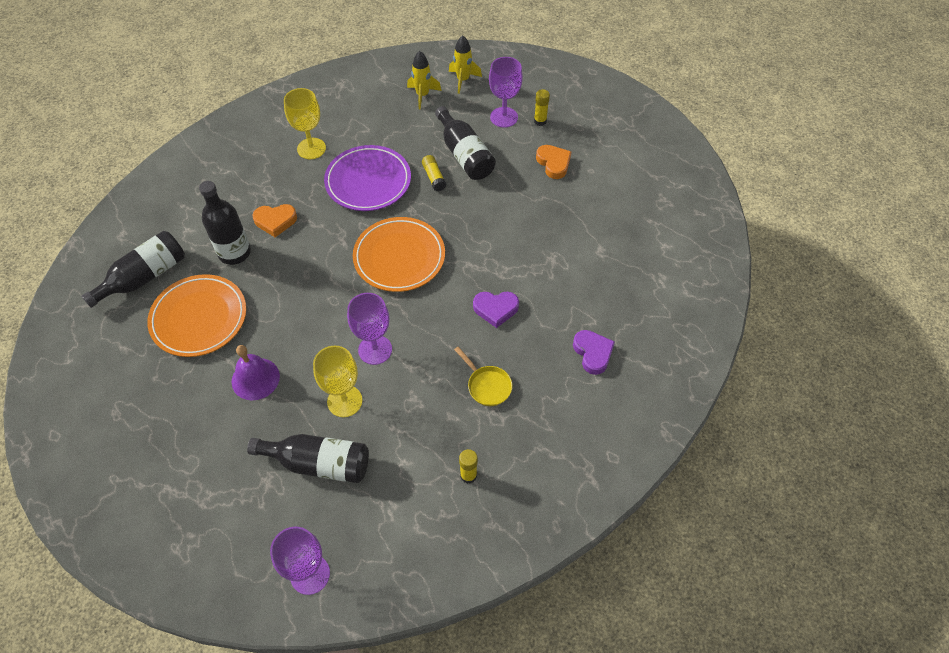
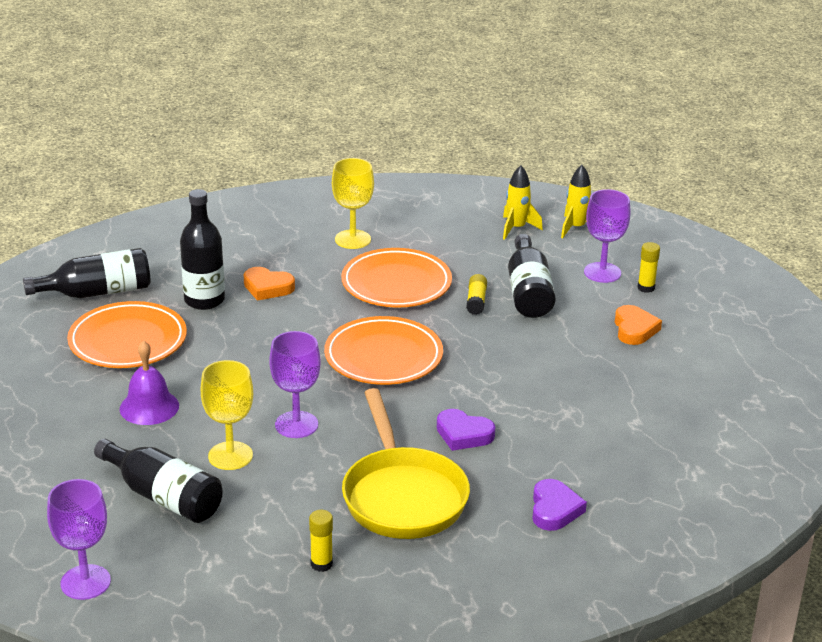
camera: 25 degrees right, 25 degrees down
(368, 181) = (396, 284): purple plate -> orange plate
(487, 385) = (402, 496): yellow pan -> yellow pan, size x2.17

